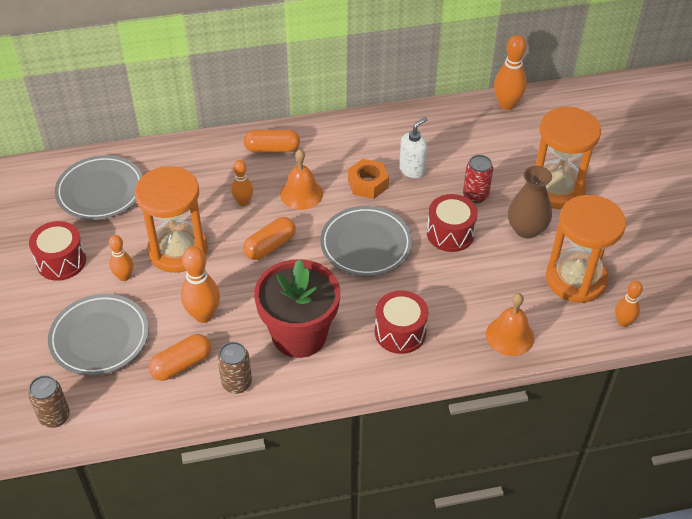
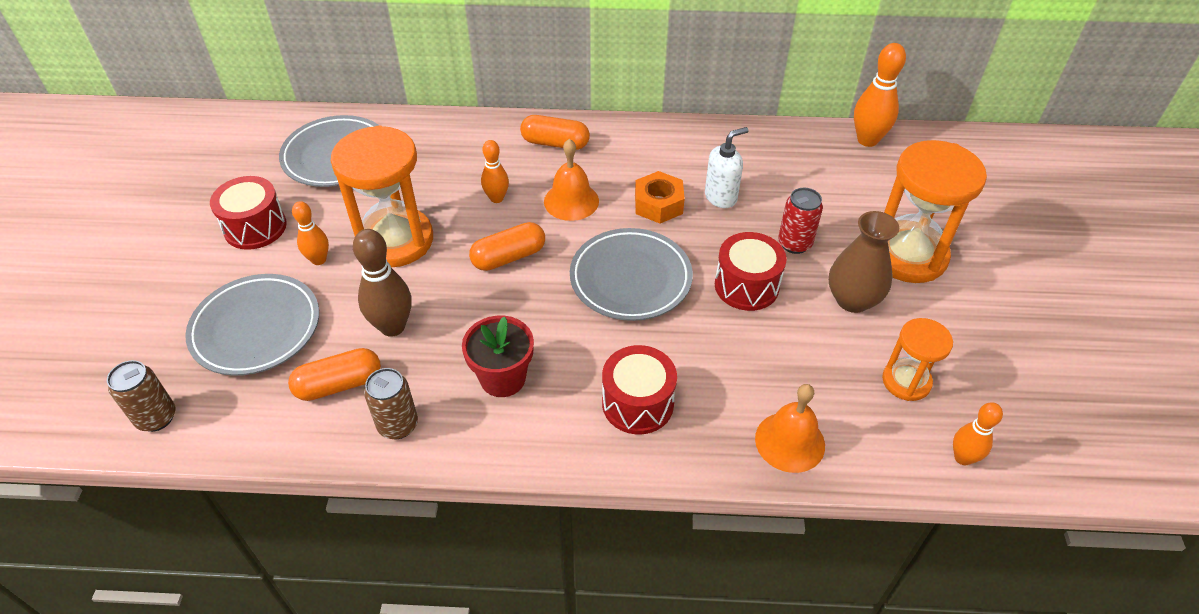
camera: 15 degrees right, 0 degrees up
(203, 315) = (392, 327): orange bowling pin -> brown bowling pin
(299, 335) = (503, 378): red flower pot -> red flower pot, size x0.61
(576, 279) = (906, 381): orange hourglass -> orange hourglass, size x0.55

